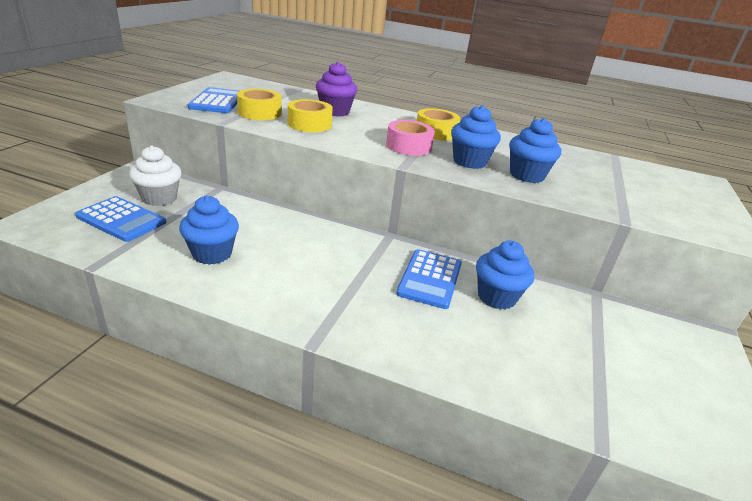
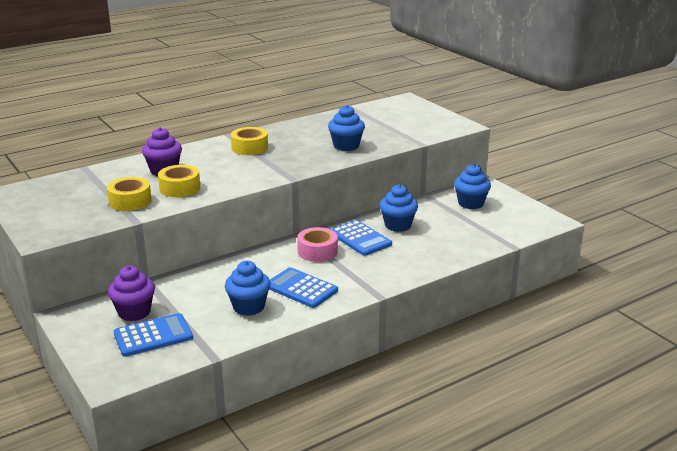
camera: 50 degrees left, 5 degrees down
(159, 198) = (134, 312): white cupcake -> purple cupcake
(217, 101) = (79, 213): blue calculator -> blue calculator (301, 288)
(408, 146) = (263, 166): pink tape -> pink tape (317, 251)
(469, 162) = (309, 155): blue cupcake -> blue cupcake (470, 203)

